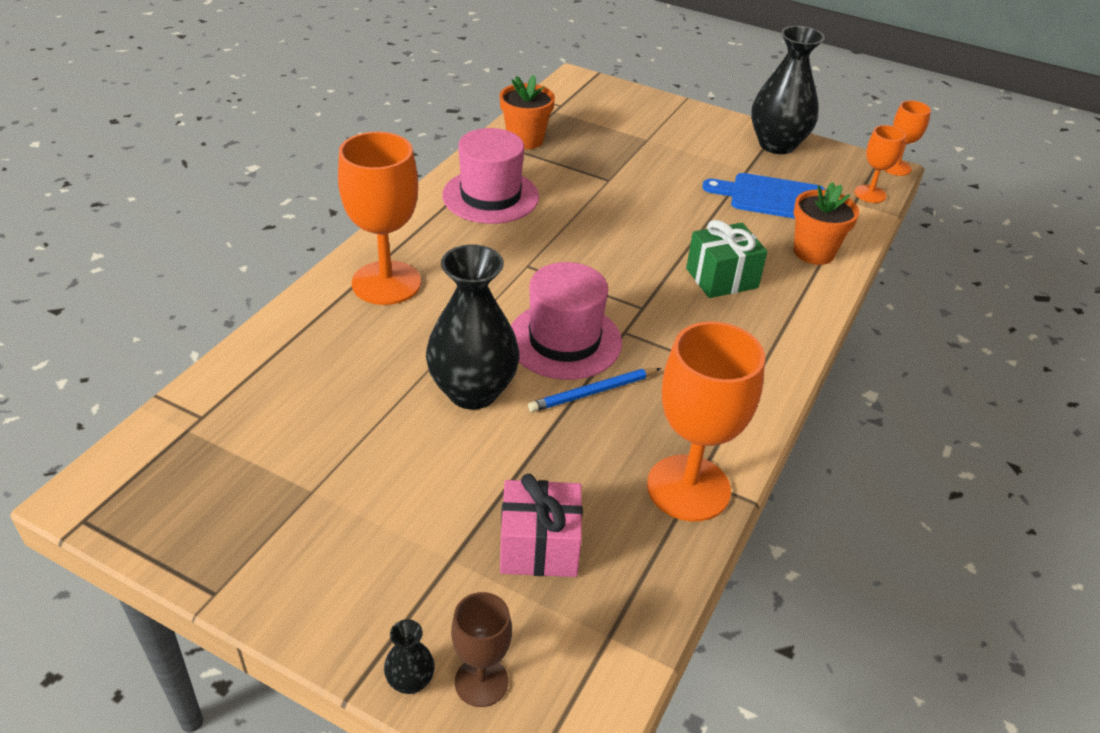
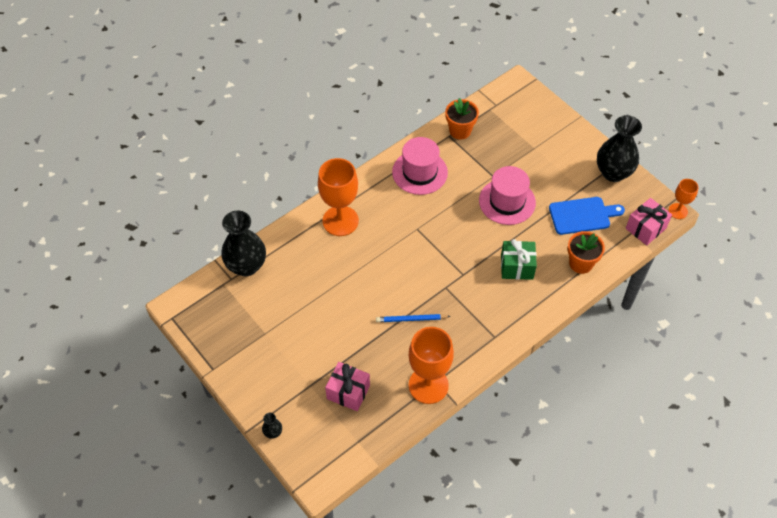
camera: 25 degrees right, 15 degrees up
(473, 391) = (355, 301): black vase -> black vase (246, 266)
(481, 682) = (299, 442): brown goblet -> none
(564, 340) = (412, 284): pink hat -> pink hat (507, 201)
(772, 197) = (582, 215): blue cutting board -> blue cutting board turned 135 degrees clockwise
(870, 194) = (645, 228): orange goblet -> pink gift

